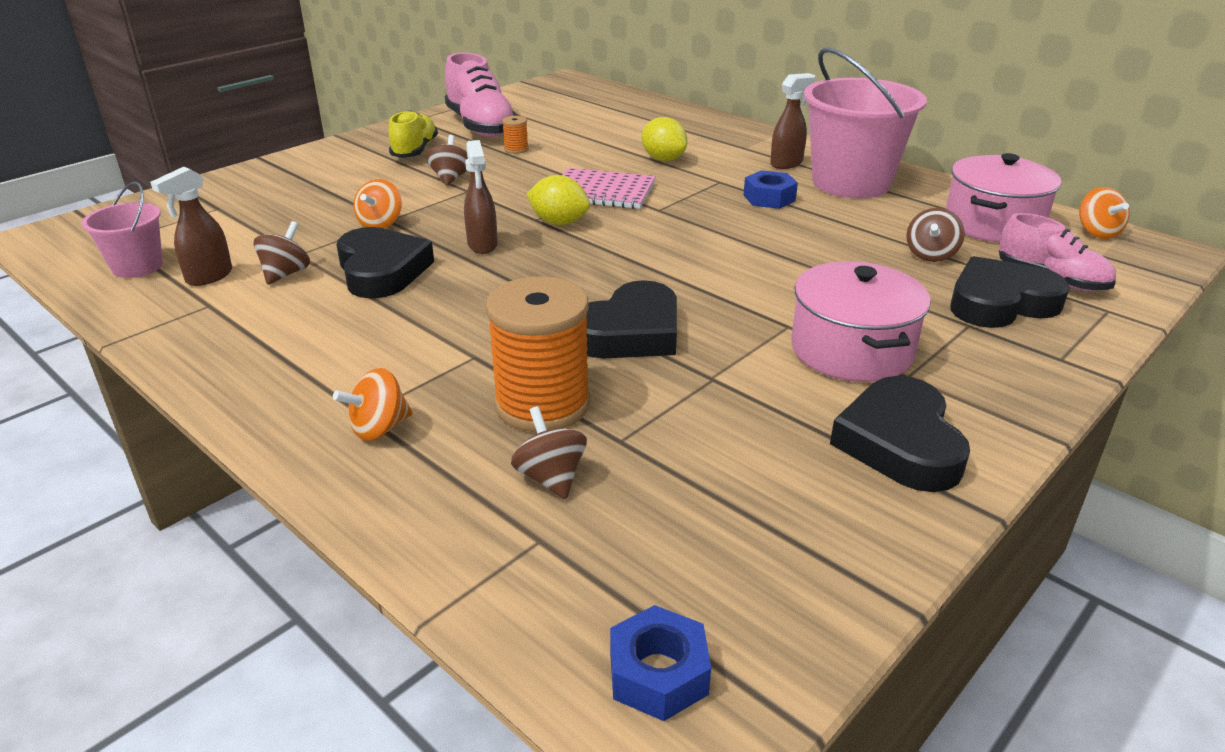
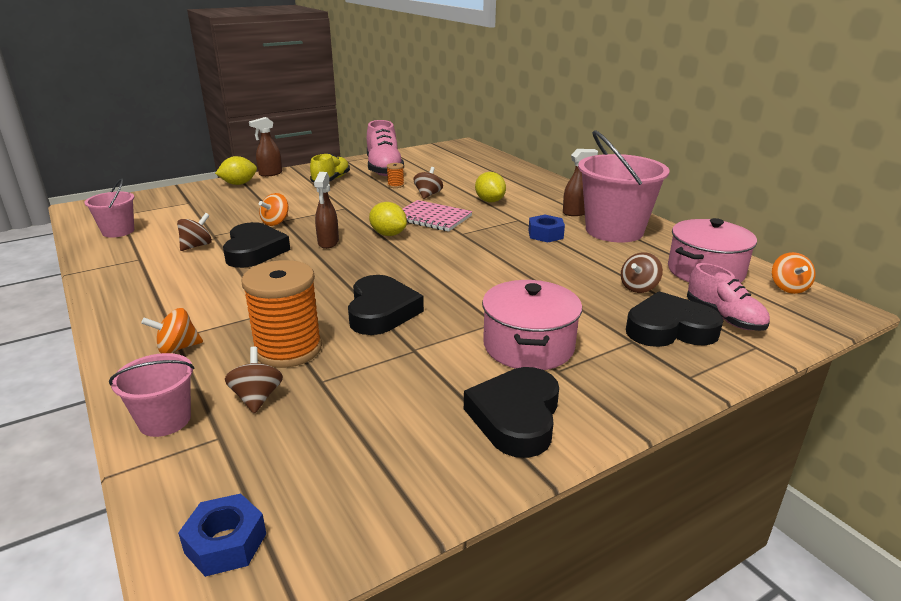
camera: 15 degrees right, 5 degrees down
(209, 277) = (152, 242): brown spray bottle -> brown spray bottle (270, 174)
(276, 171) = (239, 184): none -> yellow lemon
(443, 532) = (165, 420): none -> pink bucket
(451, 178) = (340, 199): brown spinning top -> brown spinning top (428, 195)
(630, 332) = (381, 311): black heart -> black heart turned 60 degrees counterclockwise

